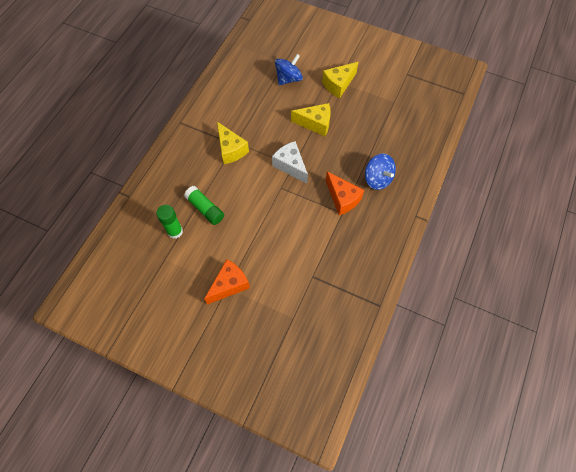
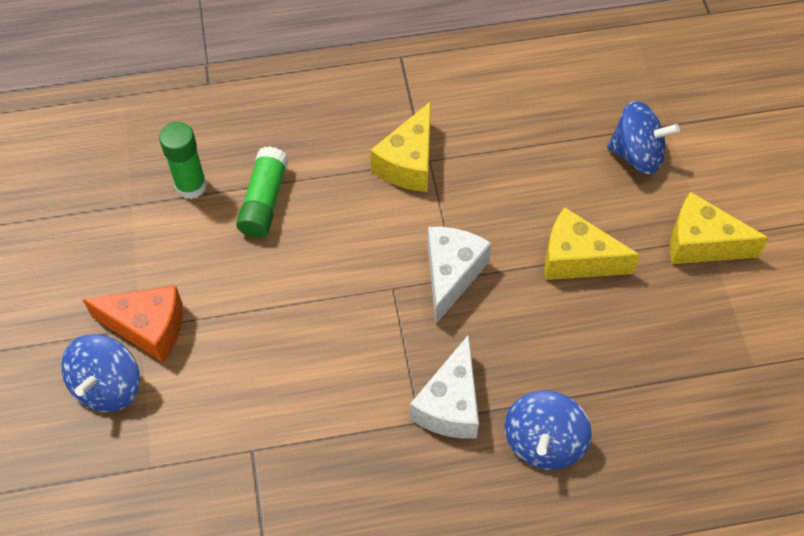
camera: 55 degrees right, 5 degrees down
(244, 315) = (108, 386): none -> blue spinning top
(315, 124) = (576, 259): yellow cheese -> yellow cheese turned 135 degrees clockwise
(342, 199) = (450, 404): orange cheese -> white cheese

